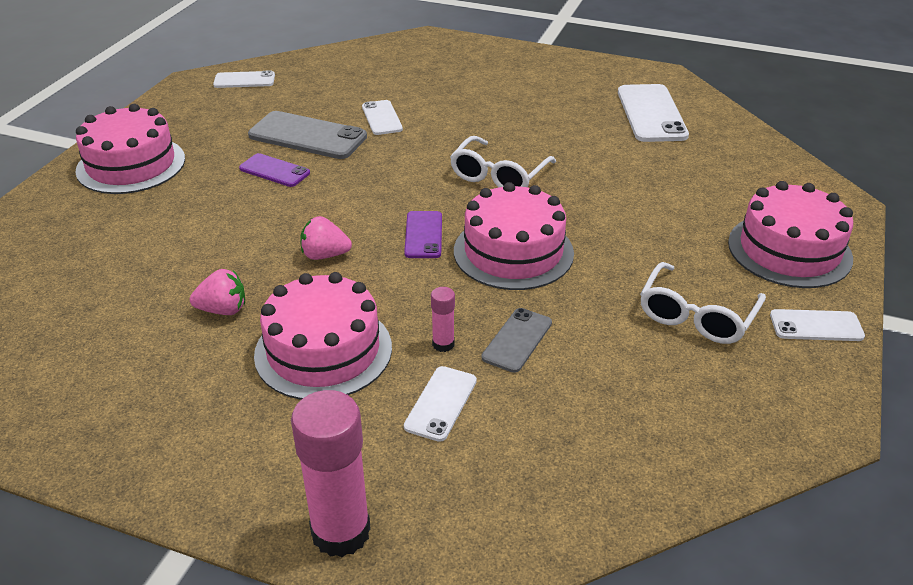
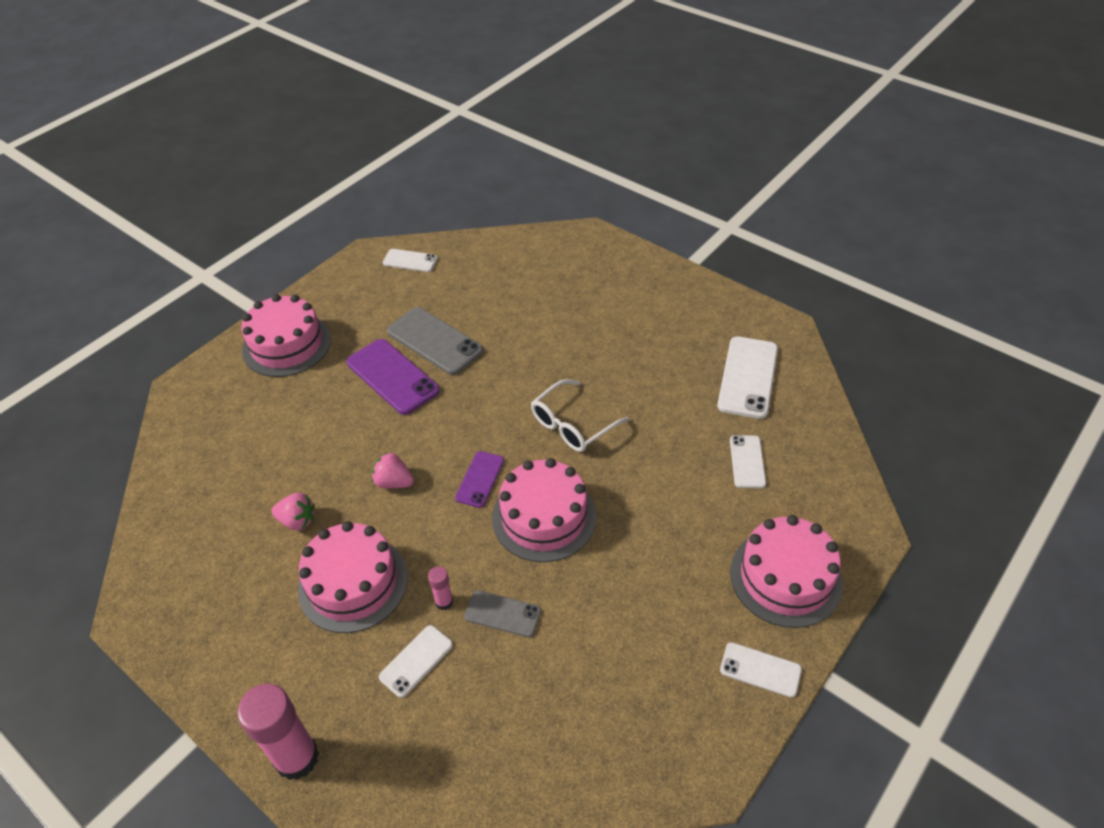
camera: 20 degrees right, 10 degrees up
(274, 171) = (392, 377): purple phone -> purple phone, size x1.73
(382, 118) = (504, 332): white phone -> white phone (747, 461)
(517, 340) = (502, 614): grey phone -> grey phone turned 60 degrees clockwise
(696, 316) = (662, 629): white glasses -> none

